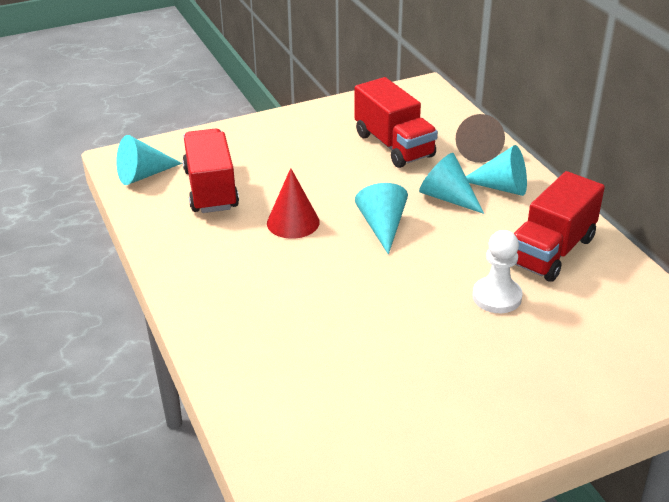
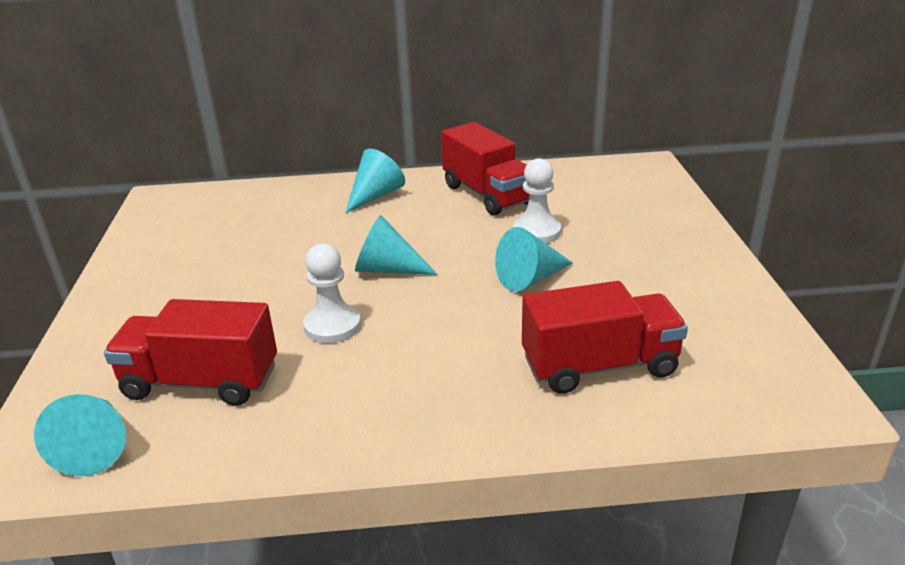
camera: 70 degrees left, 5 degrees down
(293, 222) = (332, 326): red cone -> white pawn
(394, 145) = (246, 235): red truck -> red truck (599, 366)
(447, 197) = (368, 224): turquoise cone -> turquoise cone (530, 278)
(478, 150) = (304, 193): brown cone -> none

